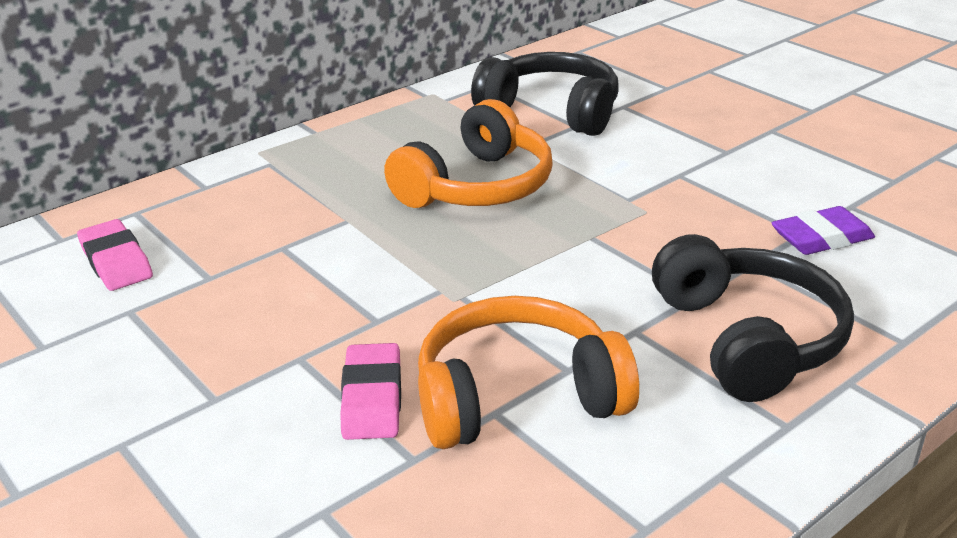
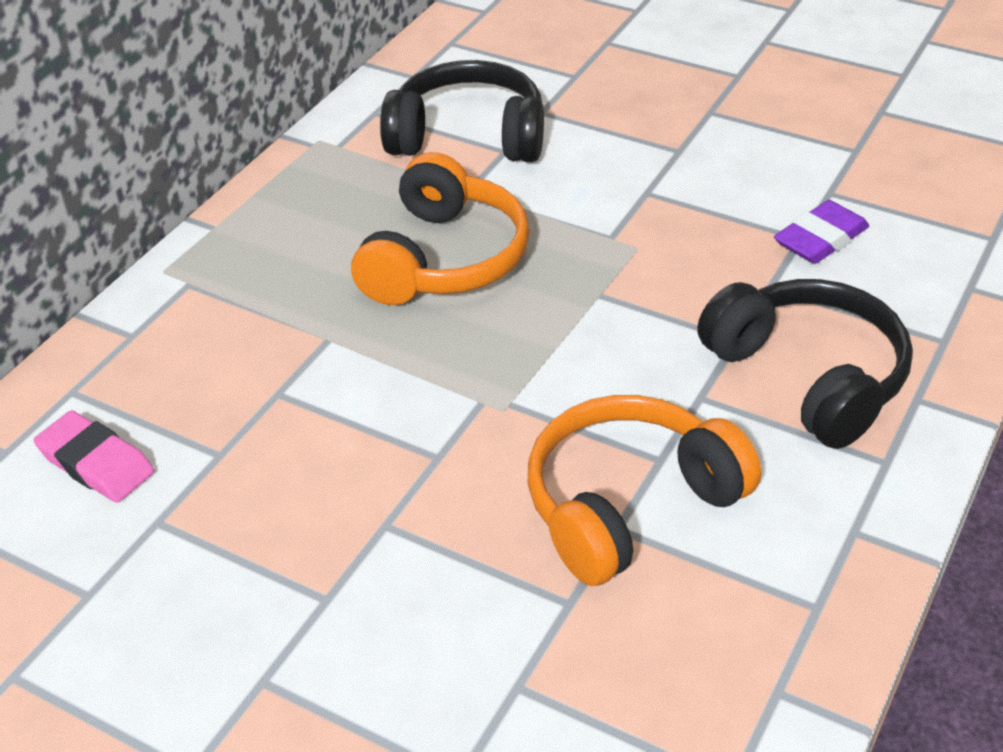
camera: 20 degrees left, 10 degrees up
(372, 398) = (489, 548): pink eraser -> none

